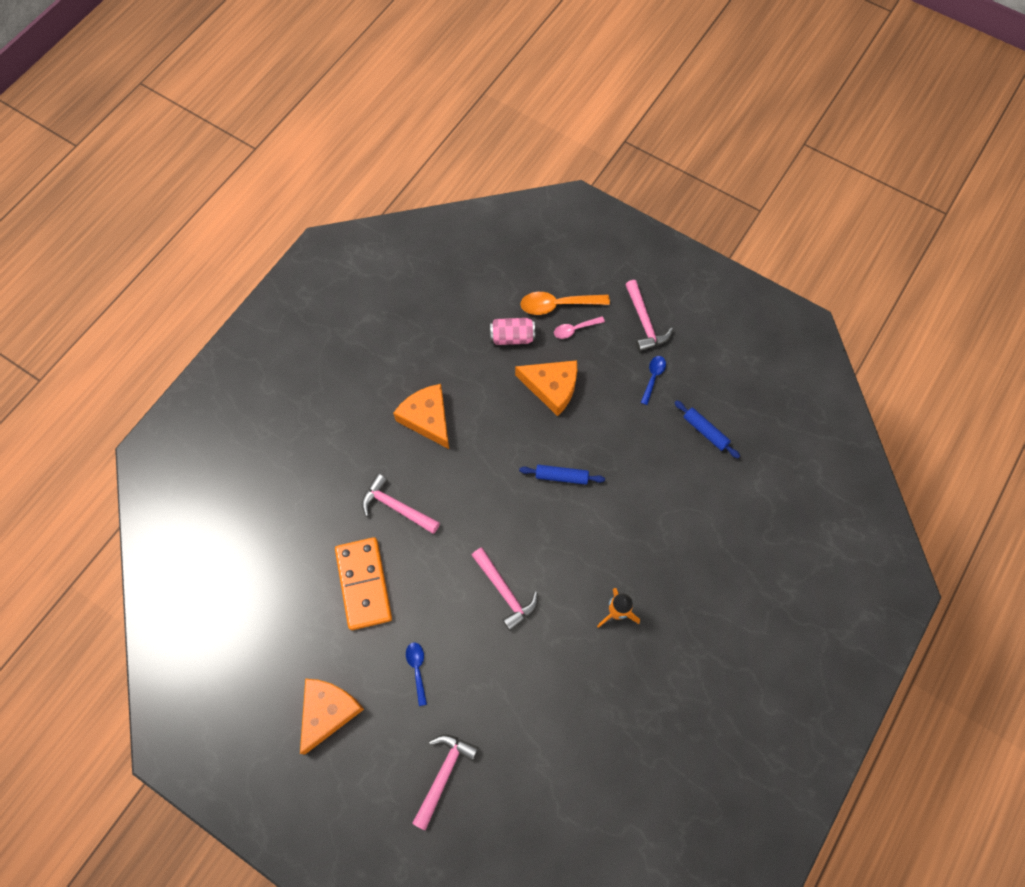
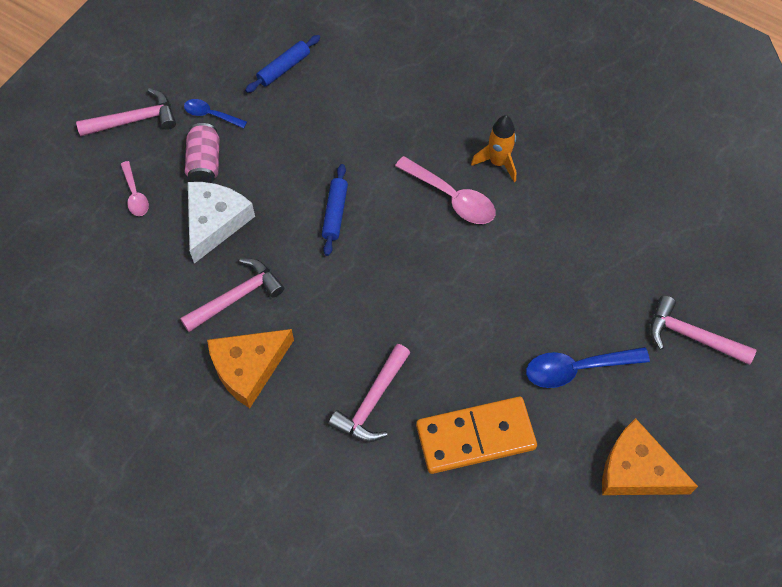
camera: 90 degrees left, 5 degrees down
(417, 669) = (577, 368): blue spoon -> blue spoon, size x1.68
(505, 591) = (478, 274): pink hammer -> pink hammer (236, 297)
(512, 337) = (138, 266): pink can -> pink can (204, 163)
(552, 387) = (215, 222): orange cheese -> white cheese
(558, 305) = (96, 213): orange spoon -> none
(579, 571) = (451, 197): none -> pink spoon

